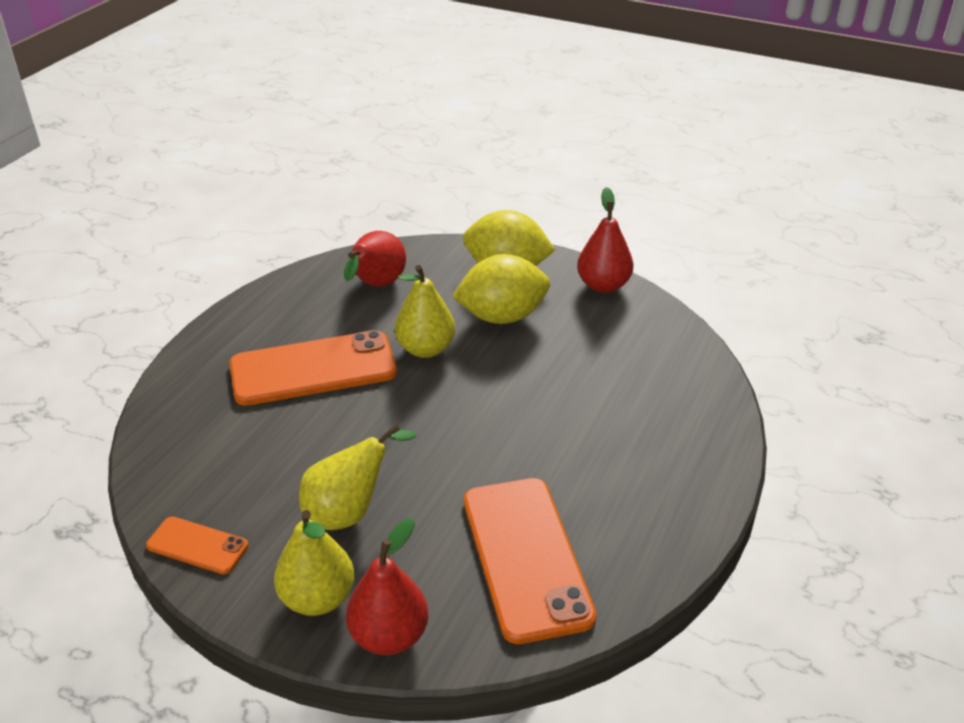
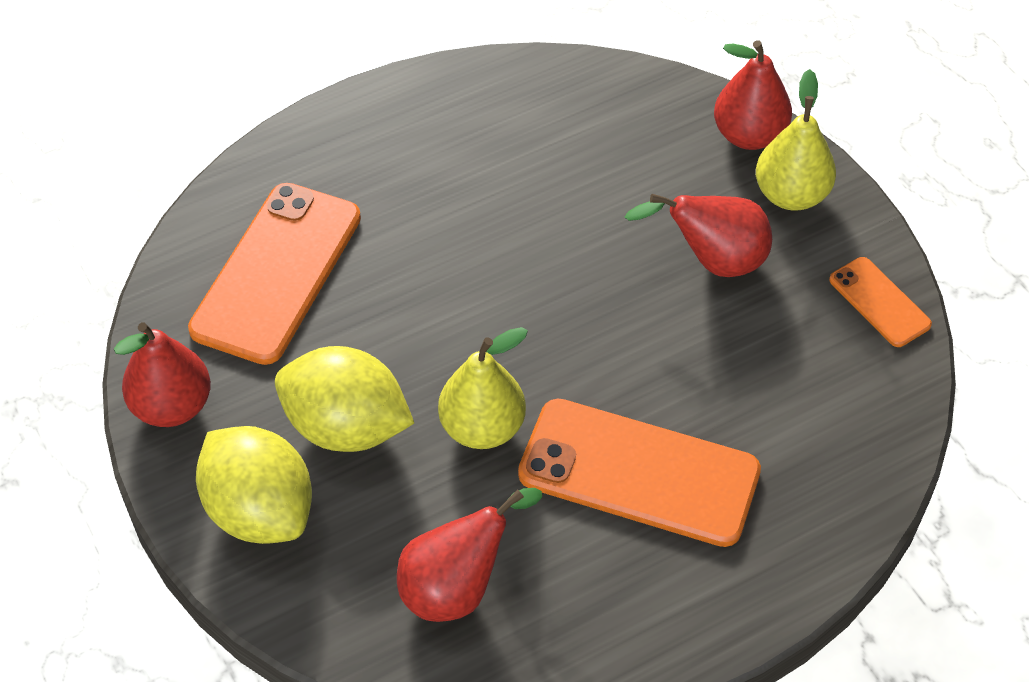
camera: 145 degrees left, 15 degrees up
(349, 512) = (713, 261): yellow pear -> red pear
(526, 557) = (585, 137): orange phone -> orange phone (276, 273)

